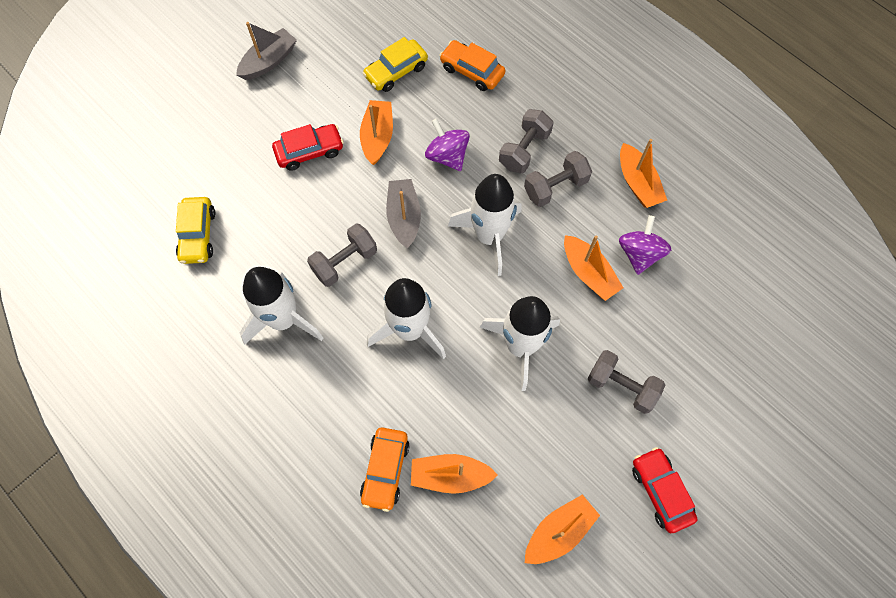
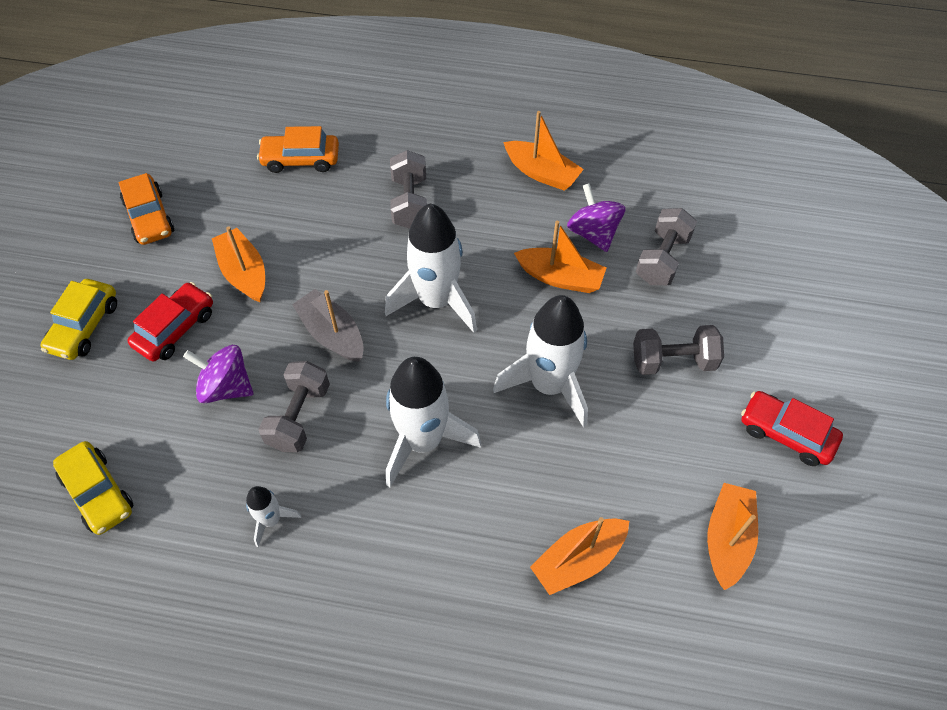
camera: 35 degrees left, 10 degrees down
(269, 61) = (60, 264): grey boat -> none
(283, 319) = (271, 520): white rocket -> white rocket, size x0.48
(385, 470) = (506, 603): orange car -> orange car (149, 217)
(396, 71) = (218, 200): yellow car -> yellow car (84, 326)
(447, 156) = (334, 250): purple spinning top -> purple spinning top (226, 387)
(555, 187) = (467, 219): grey dumbbell -> grey dumbbell (662, 259)

